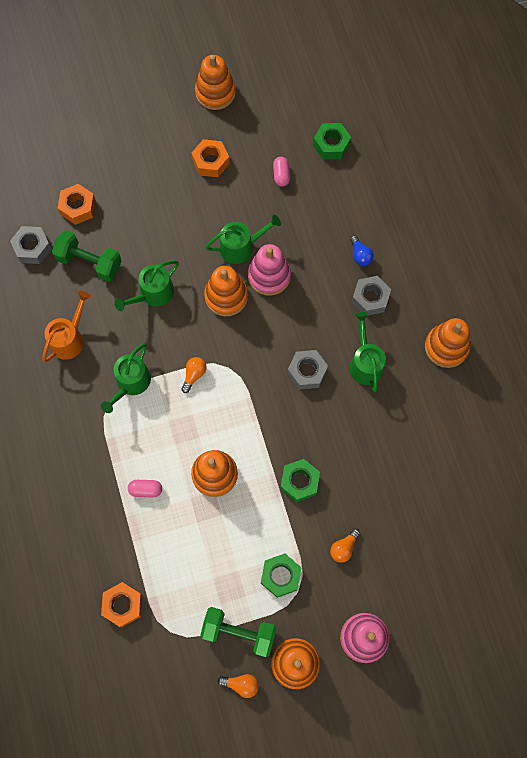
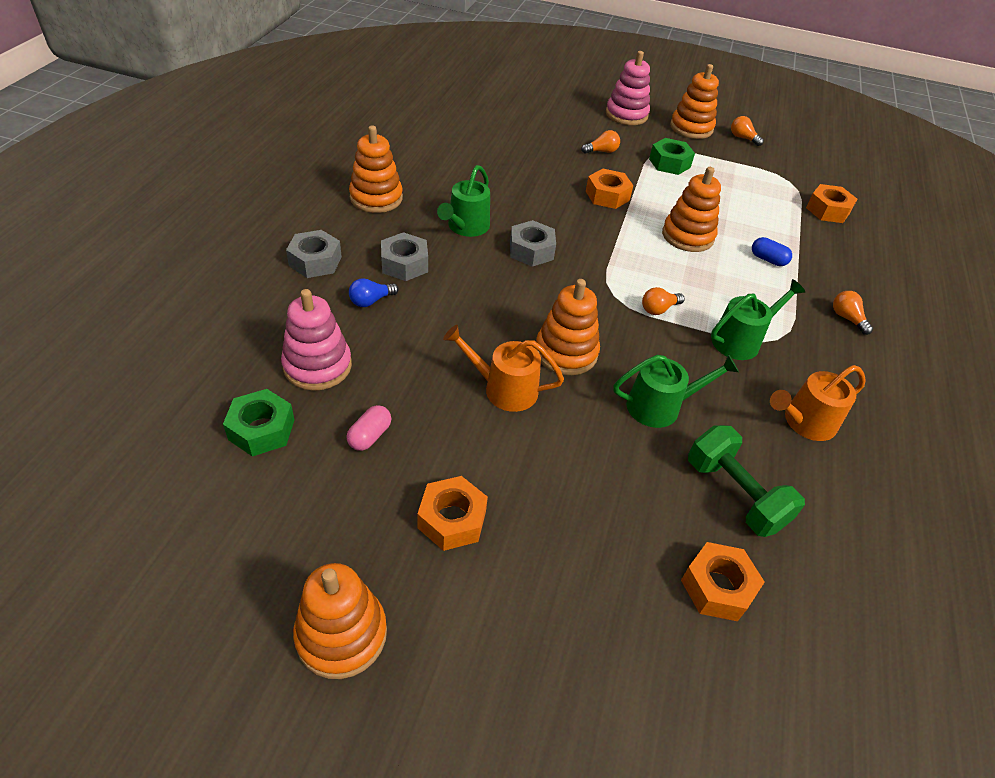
camera: 150 degrees left, 25 degrees down
(32, 248) = (823, 570): grey nut -> grey nut (315, 261)
(69, 459) = (847, 318): none -> orange light bulb
(146, 490) = (768, 259): pink capsule -> blue capsule
(239, 632) = (727, 157): green dumbbell -> none
(240, 247) = (504, 389): green watering can -> orange watering can
(269, 276) = (495, 342): pink stacking toy -> pink stacking toy (317, 366)
(299, 482) = (607, 196): green nut -> orange nut
(360, 255) = (371, 301): blue light bulb -> blue light bulb turned 135 degrees counterclockwise

